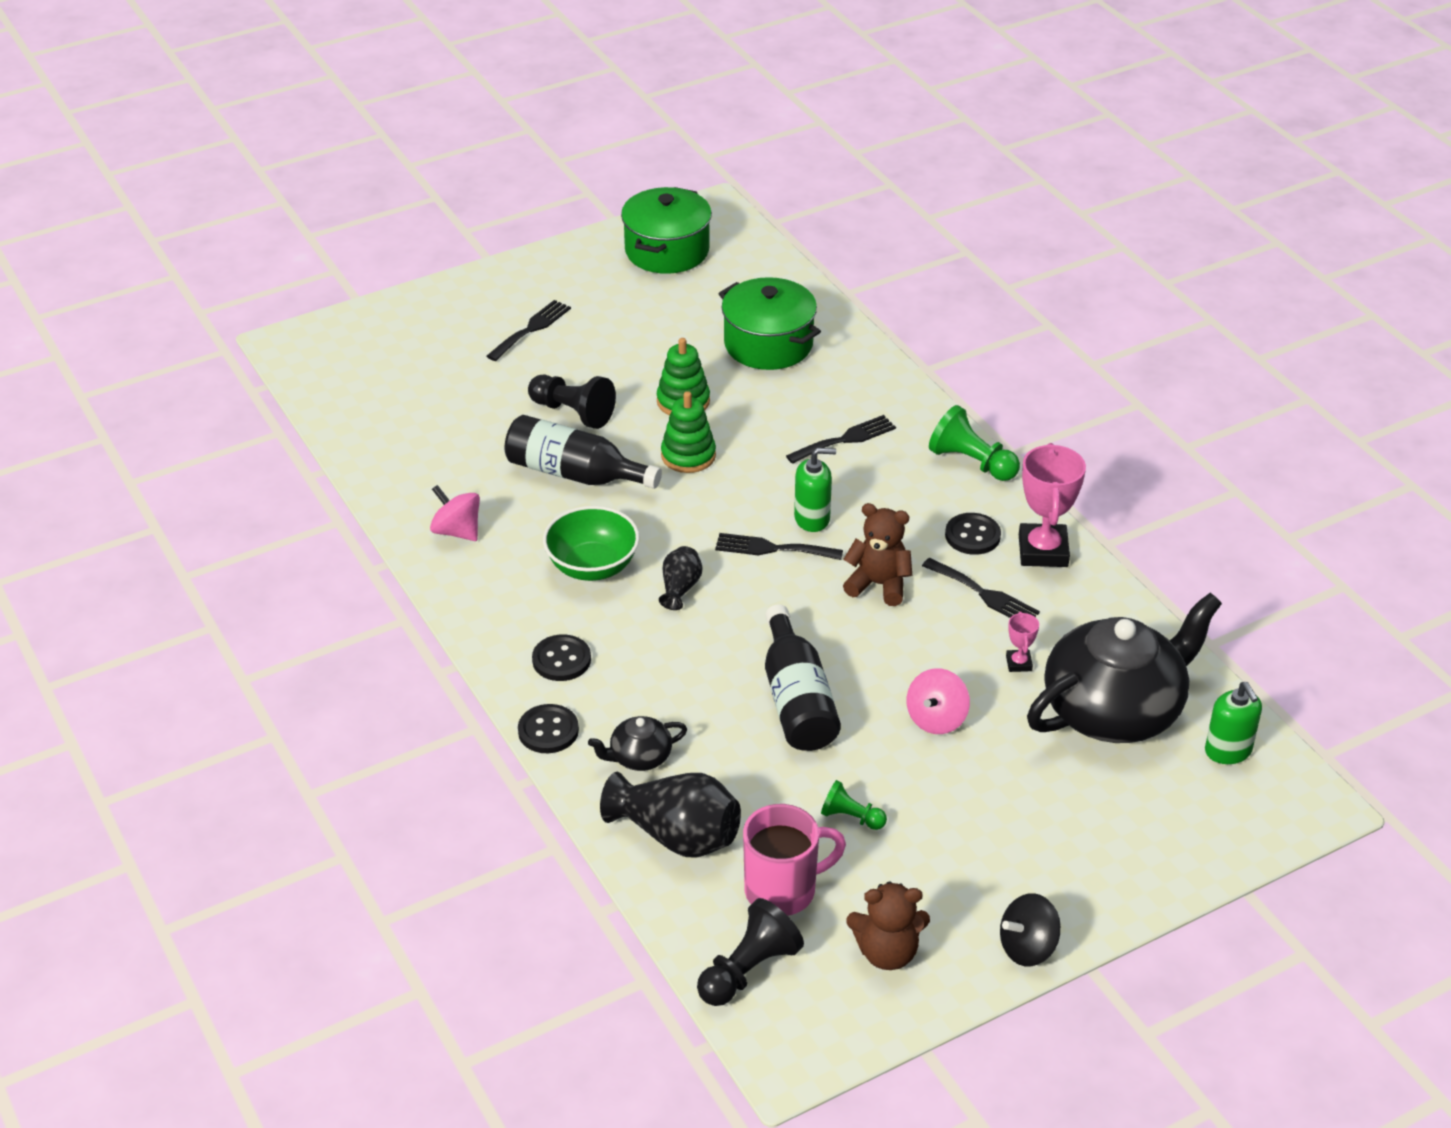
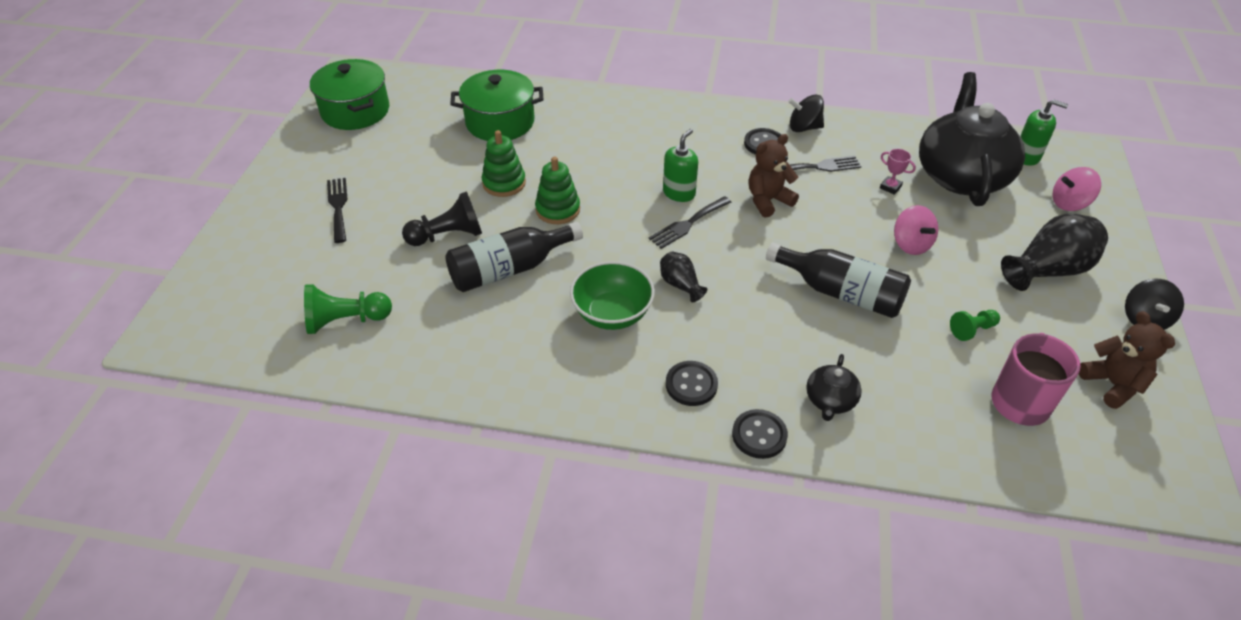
camera: 50 degrees left, 5 degrees up
(457, 531) = (493, 363): pink spinning top -> pink spinning top (1069, 203)
(676, 836) = (926, 426): black vase -> black vase (1048, 270)
(748, 970) = (1090, 465): black pawn -> none
(845, 439) = (624, 142): black fork -> none
(887, 952) = (1112, 384): brown teddy bear -> brown teddy bear turned 60 degrees counterclockwise
(971, 462) = (701, 110): green pawn -> green pawn (346, 321)
(1043, 551) = (804, 127): pink trophy -> black spinning top

